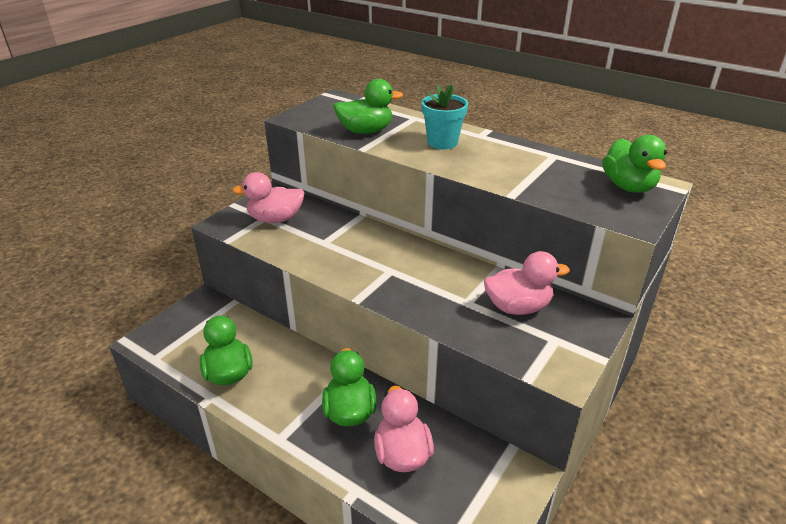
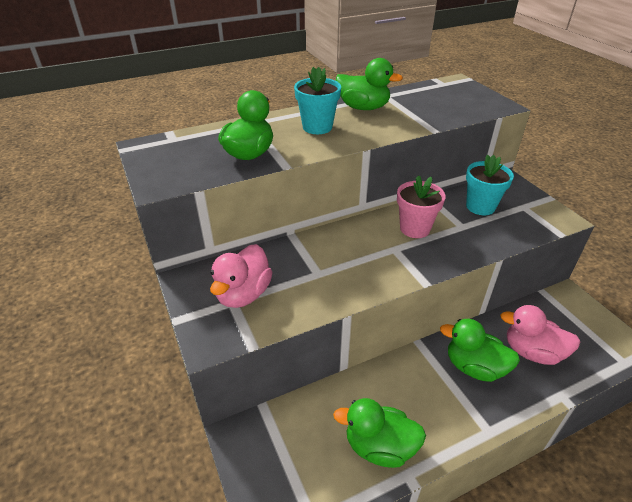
camera: 60 degrees left, 5 degrees up
(433, 274) = (415, 228): none -> pink flower pot
(518, 307) = (480, 206): pink duck -> turquoise flower pot
(628, 186) = (453, 90): green duck -> green duck (363, 108)

